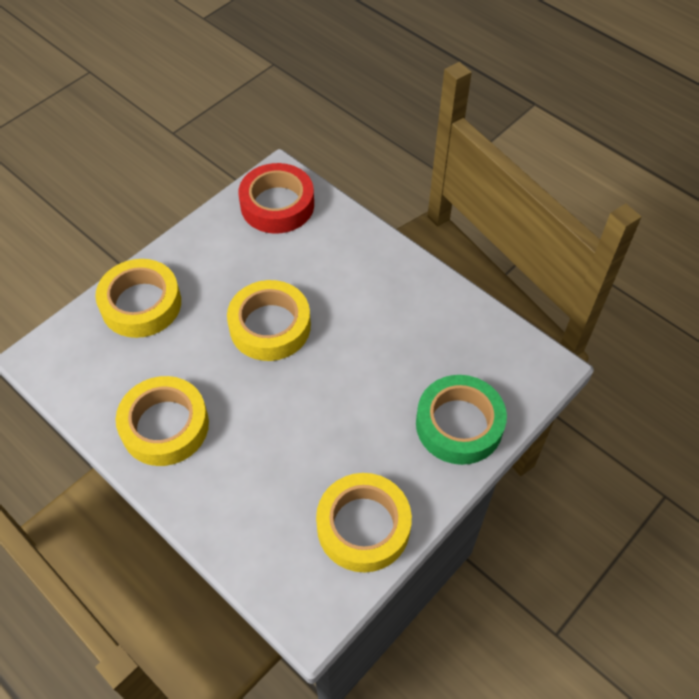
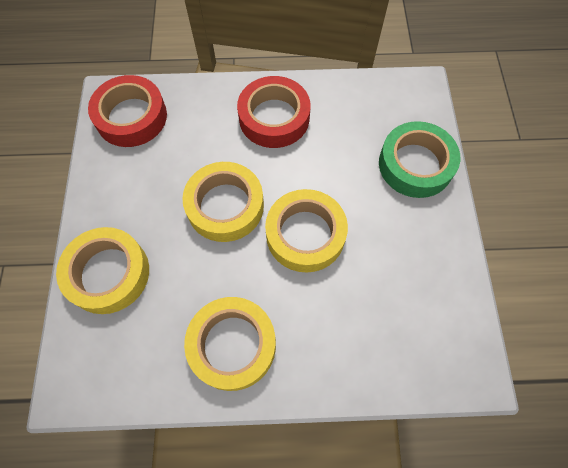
camera: 45 degrees left, 10 degrees up
(363, 526) = (437, 282): yellow tape -> yellow tape (305, 234)
(384, 291) = (274, 118): none -> red tape

